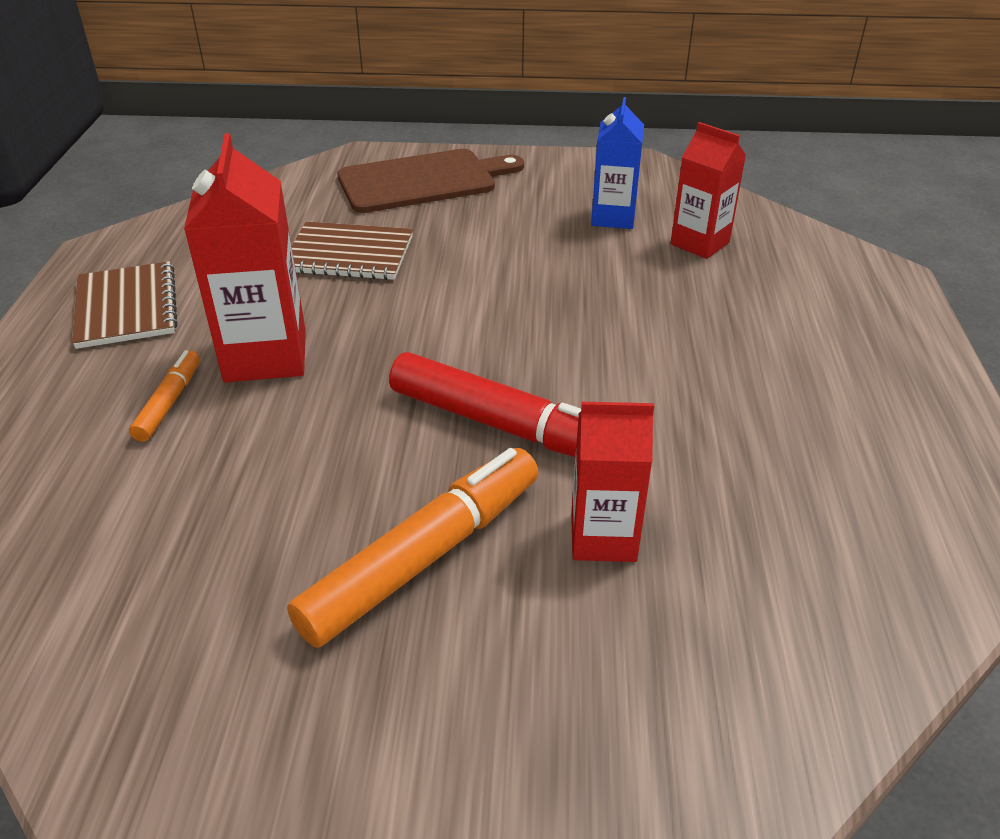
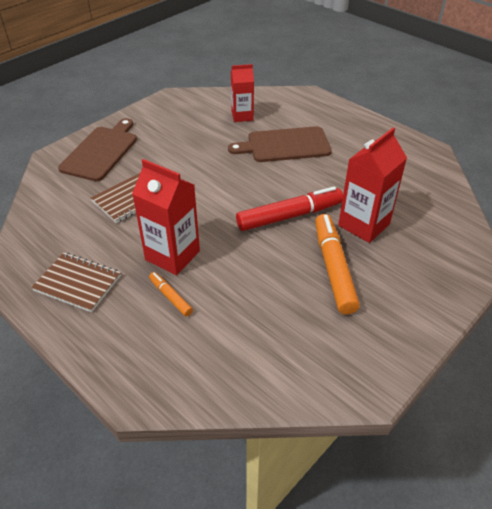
camera: 50 degrees left, 5 degrees up
(603, 537) = (364, 225): red carton -> red carton, size x1.53
(613, 217) = (199, 123): blue carton -> none
(694, 324) = (285, 145): none -> brown cutting board

